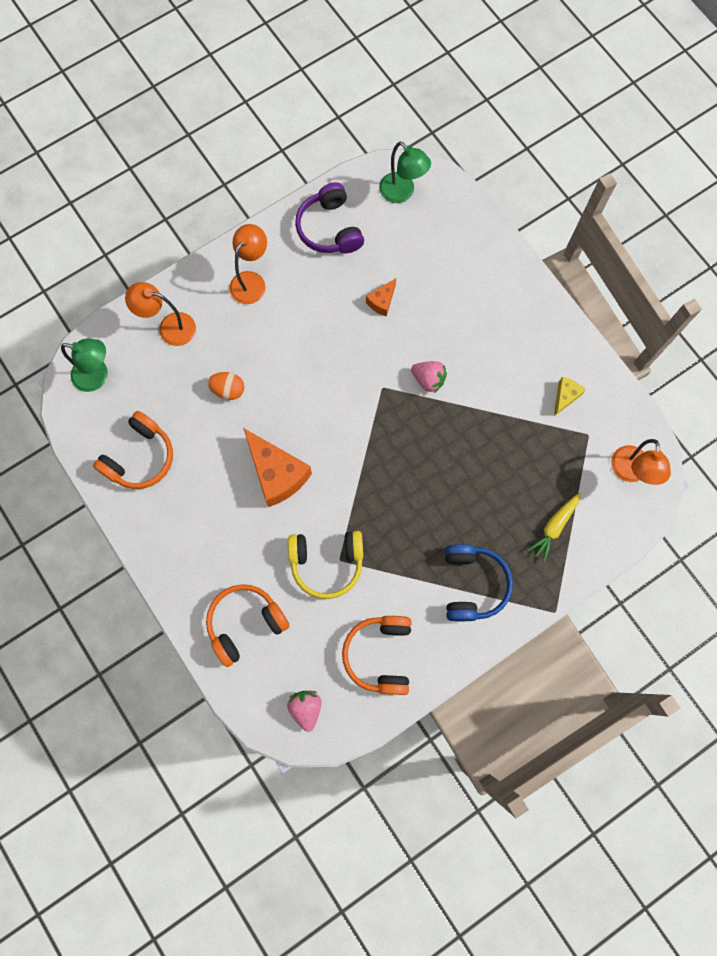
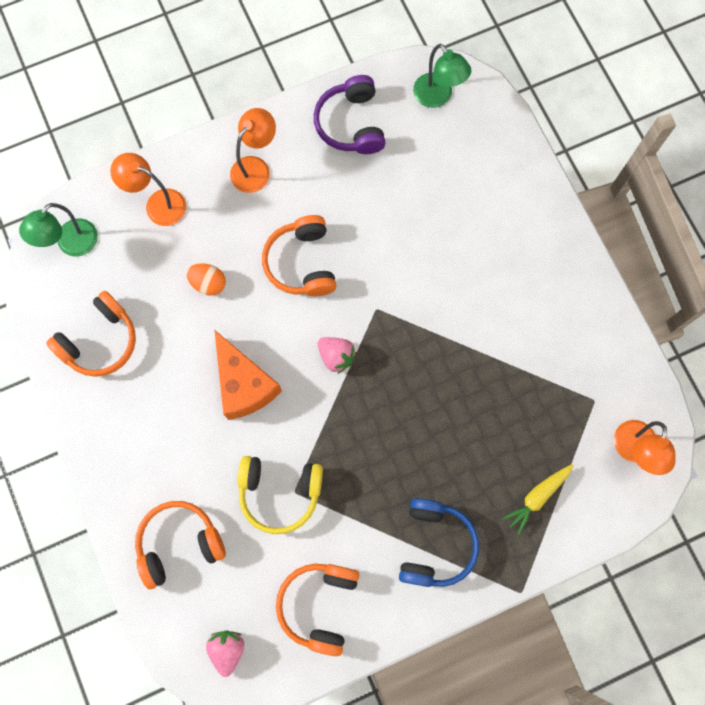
camera: 10 degrees right, 0 degrees up
(97, 376) = (71, 244): green lamp -> green lamp turned 105 degrees clockwise
(308, 358) = (302, 263): none -> orange headphones
(382, 301) = (393, 214): orange cheese -> none
(428, 380) = (428, 309): pink strawberry -> pink strawberry (336, 356)
(565, 397) = (576, 354): yellow cheese -> none

